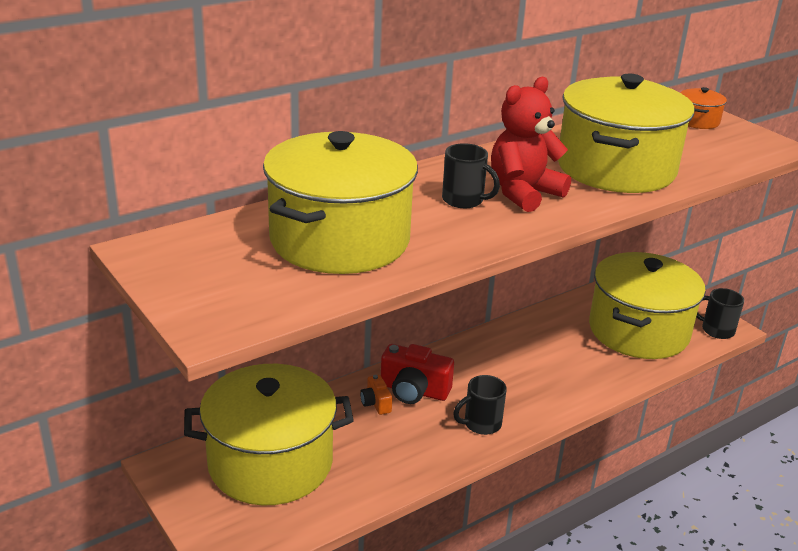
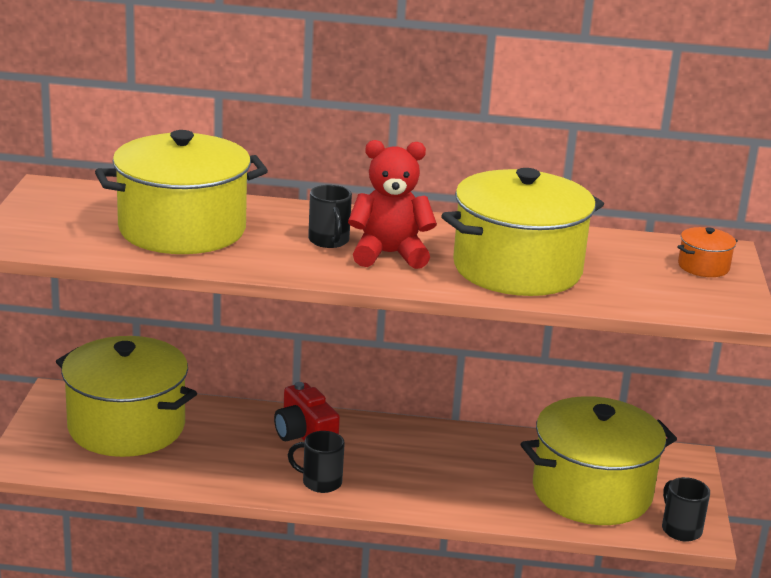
camera: 40 degrees right, 5 degrees down
(376, 403) = (261, 429): orange camera -> none

